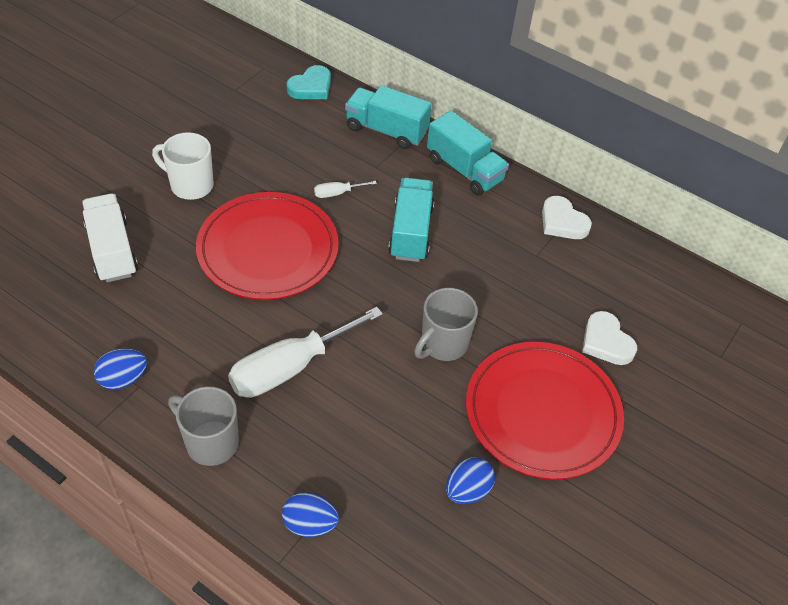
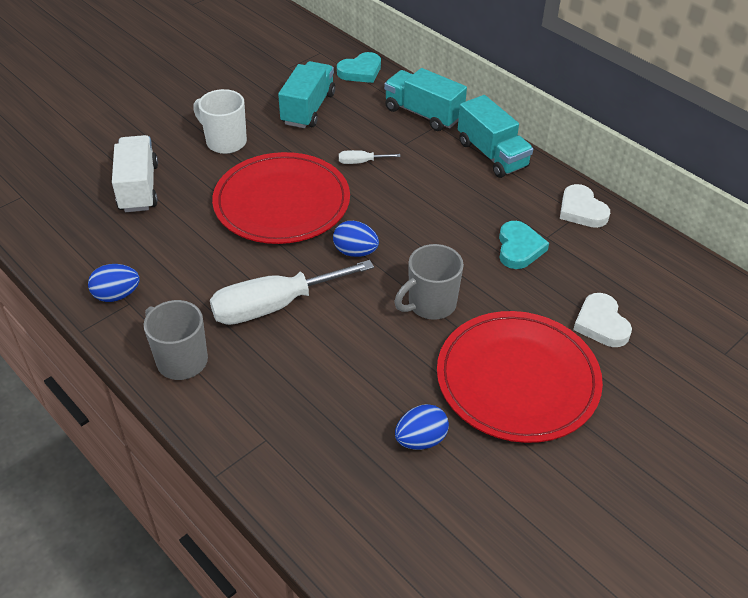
camera: 15 degrees right, 5 degrees down
(310, 524) = (255, 446): blue egg -> blue egg (355, 252)
(410, 232) = (424, 203): turquoise truck -> turquoise truck (308, 109)
(513, 271) = (519, 248): none -> turquoise heart

